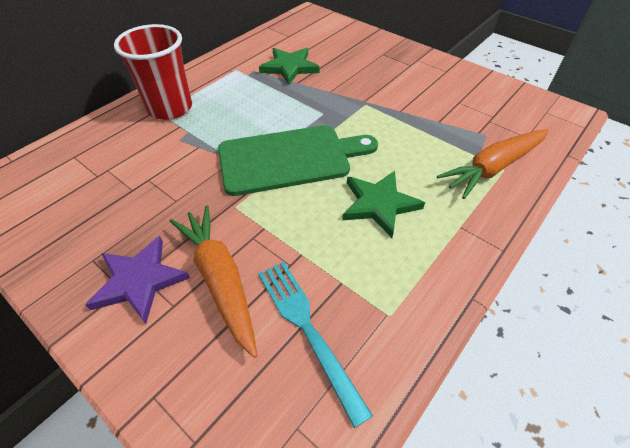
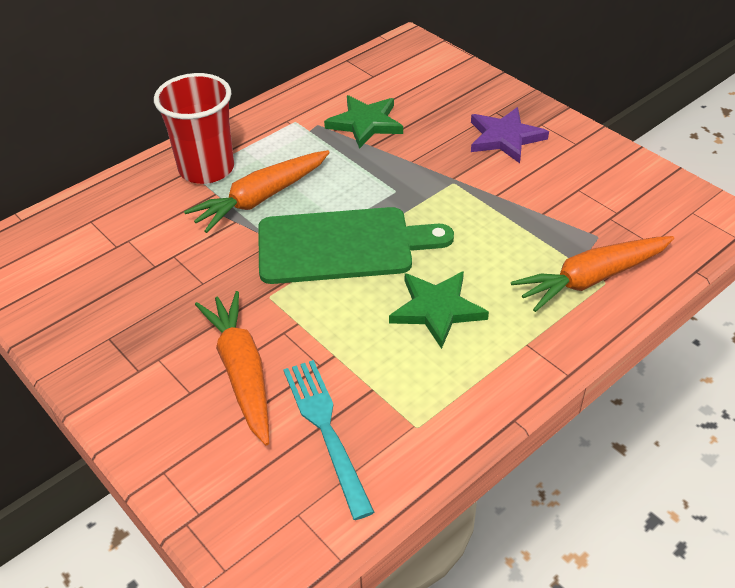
camera: 10 degrees right, 5 degrees down
(139, 281) = (157, 364): purple star -> purple star (505, 138)
(217, 127) = (261, 198): none -> orange carrot

